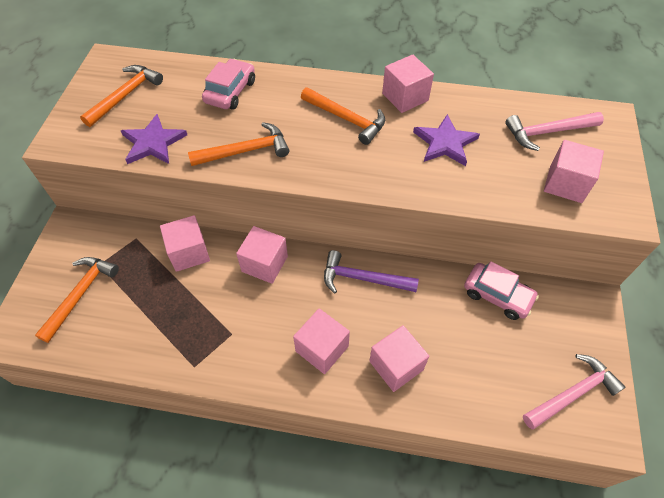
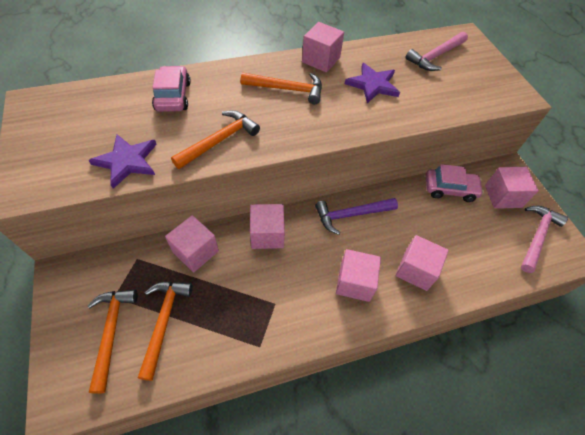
camera: 30 degrees left, 0 degrees up
(126, 95) = (71, 128): orange hammer -> orange hammer (164, 321)
(565, 184) = (471, 87): pink cube -> pink cube (502, 196)

